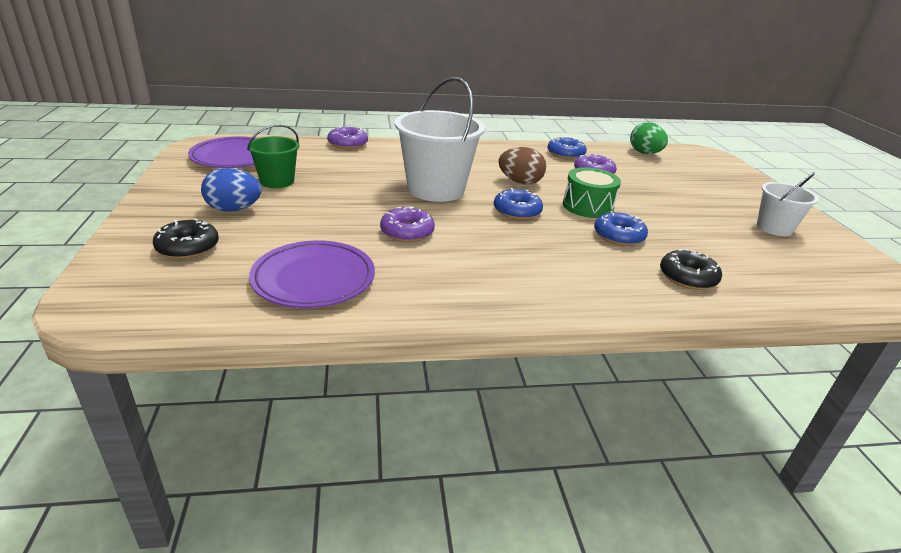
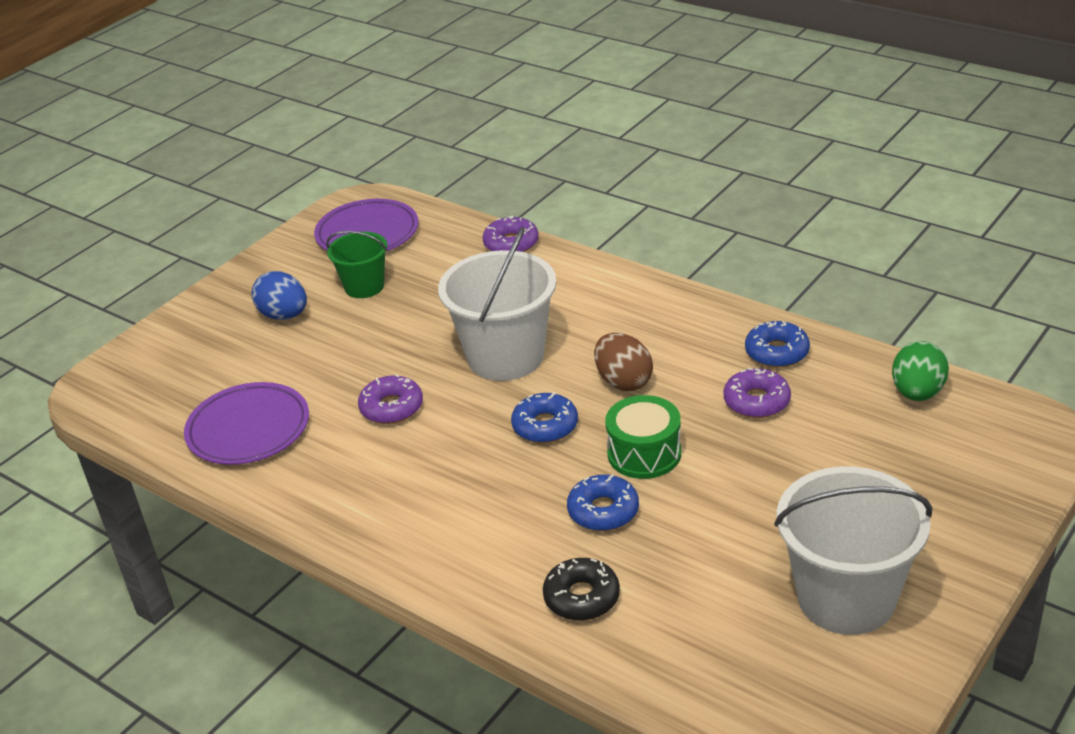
camera: 50 degrees right, 5 degrees up
(188, 247) = (203, 351): black donut -> none
(774, 228) = (846, 598): white bucket -> white bucket, size x1.78

